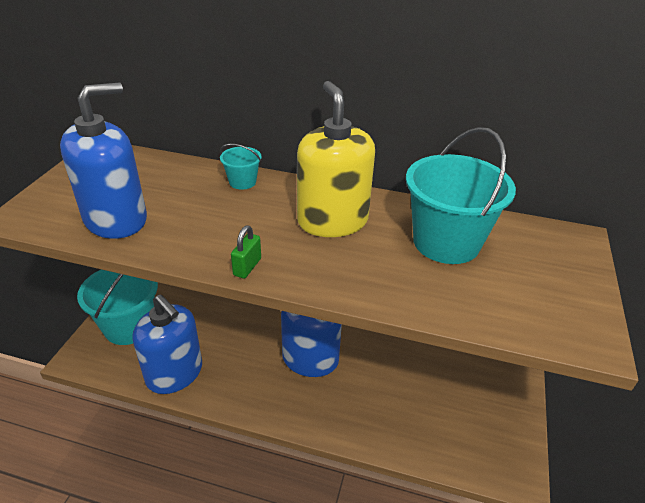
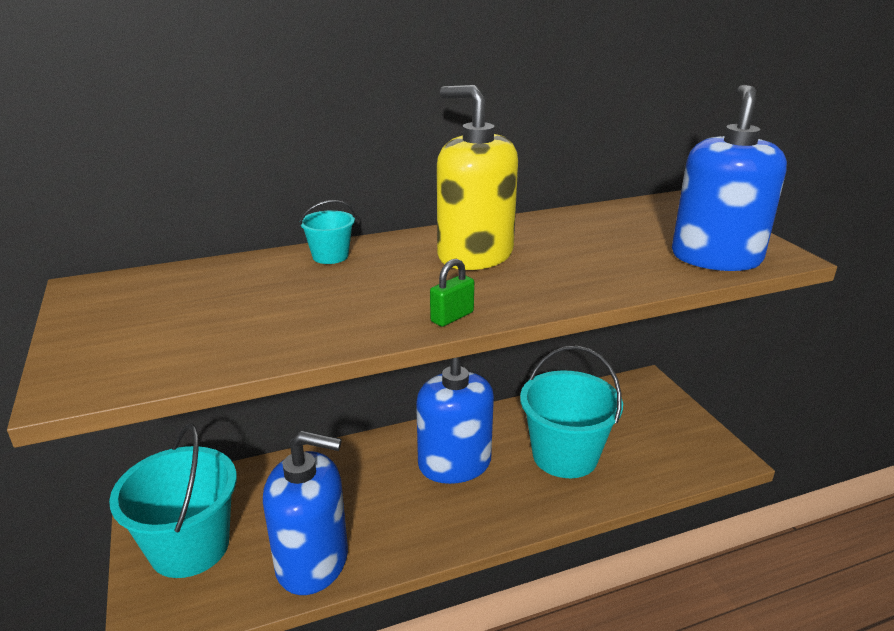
camera: 35 degrees left, 10 degrees down
(116, 220) = (228, 337): blue soap dispenser -> blue soap dispenser (716, 258)
(247, 267) = (452, 317): green padlock -> green padlock turned 60 degrees clockwise
(446, 242) = (593, 236): turquoise bucket -> turquoise bucket (565, 456)

